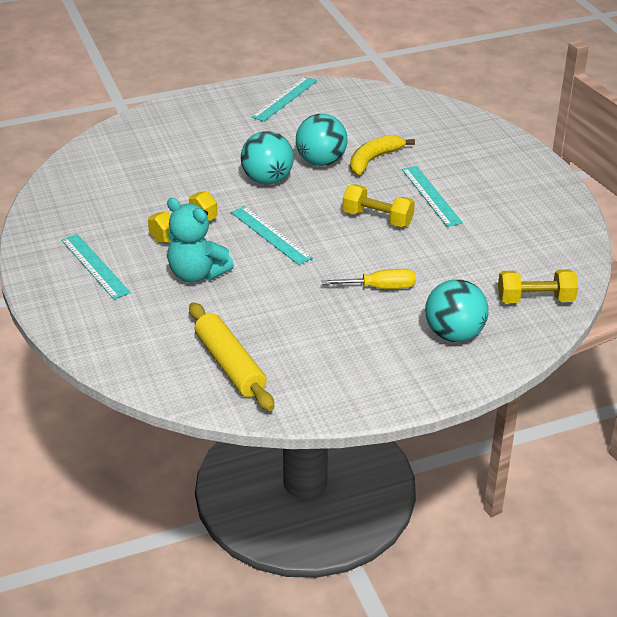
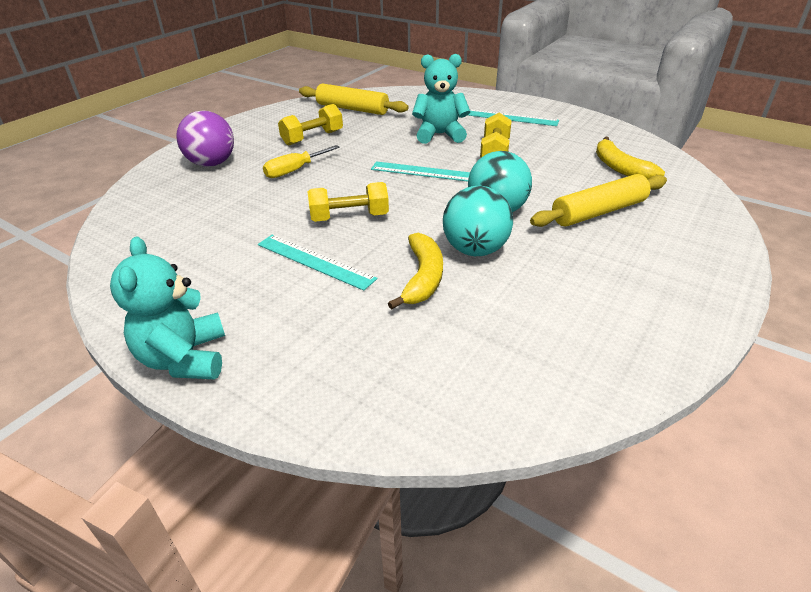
camera: 145 degrees right, 0 degrees up
(120, 173) = (620, 168): none -> yellow banana
(203, 151) = (598, 212): none -> yellow rolling pin
(285, 99) = (648, 319): turquoise ruler -> none
(454, 334) = (212, 164): turquoise ball -> purple ball
(535, 299) = (148, 206): yellow dumbbell -> yellow dumbbell (312, 138)
(541, 172) = (185, 358): none -> turquoise teddy bear

